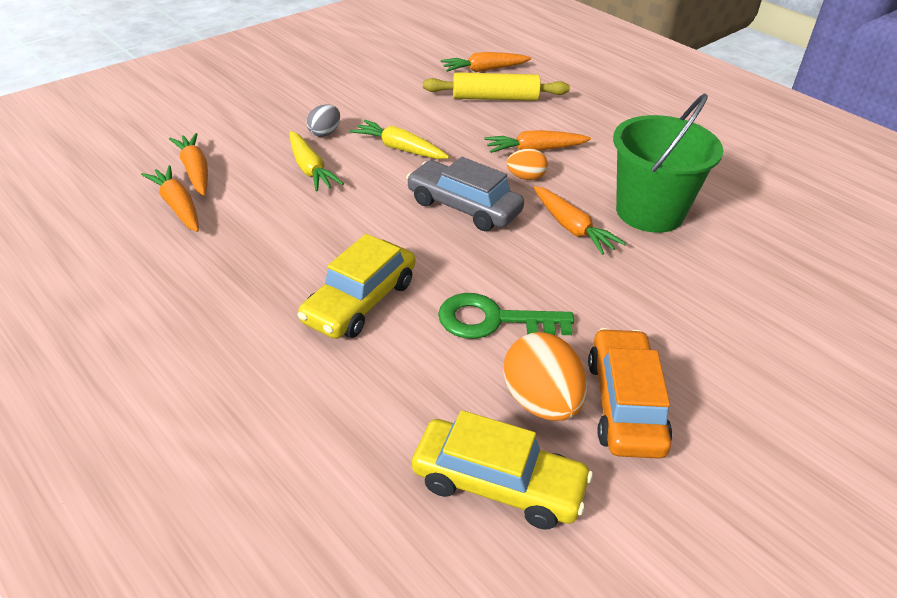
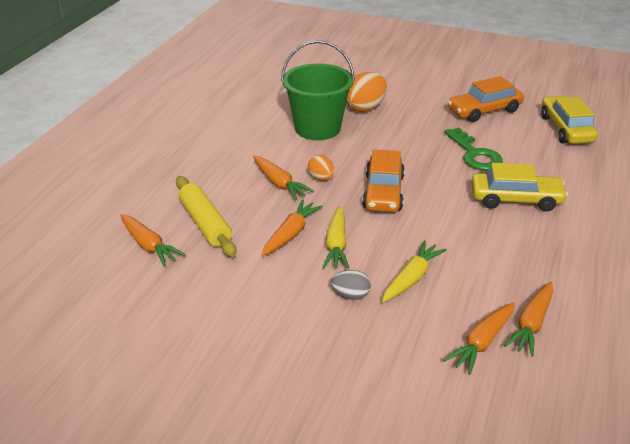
camera: 115 degrees left, 5 degrees down
(463, 207) = (383, 192): grey car -> orange car
(541, 402) = (510, 129): orange egg -> orange egg (365, 108)
(572, 228) = (363, 149): orange carrot -> orange carrot (291, 234)

